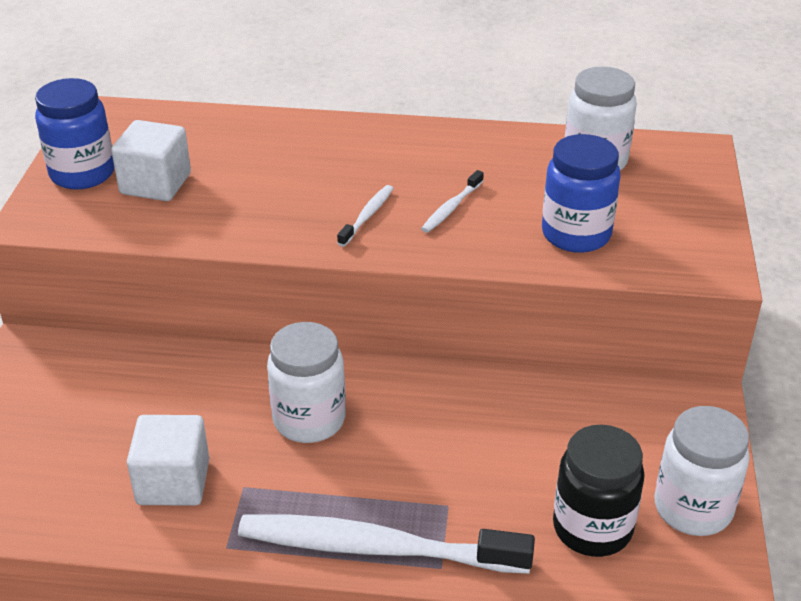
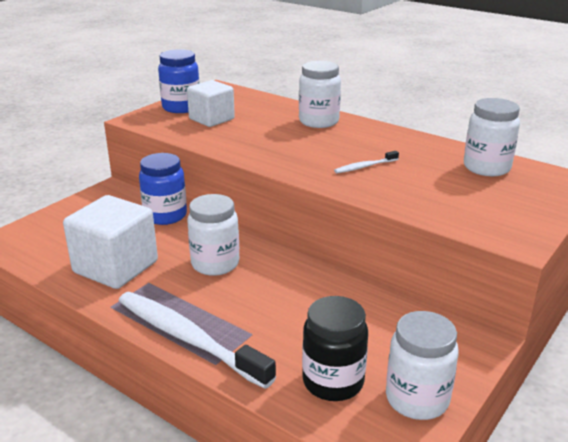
camera: 30 degrees right, 10 degrees down
(173, 482) = (116, 267): white cube -> white cube, size x1.51
(318, 141) = (318, 121): none -> white jar
(367, 216) = (309, 158): white toothbrush -> none
(576, 234) = (434, 198): blue jar -> blue jar (165, 215)

